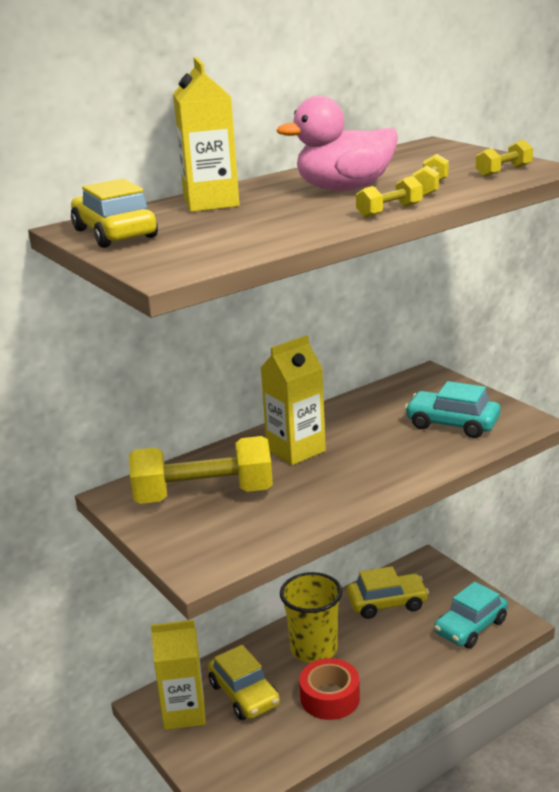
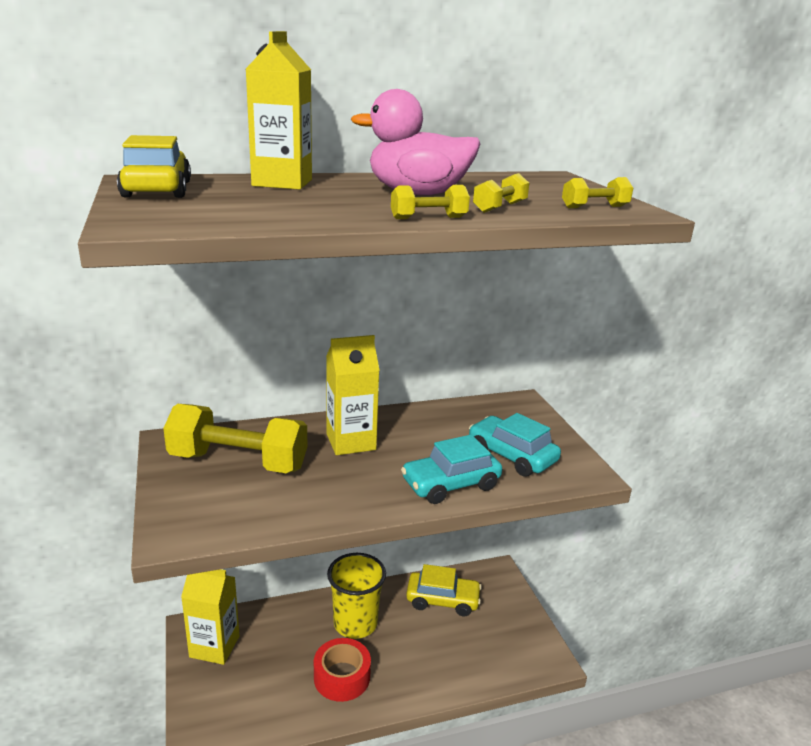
camera: 15 degrees right, 0 degrees up
(244, 694) = (272, 647): yellow car -> none
(470, 627) = (505, 649): turquoise car -> turquoise car (450, 484)

